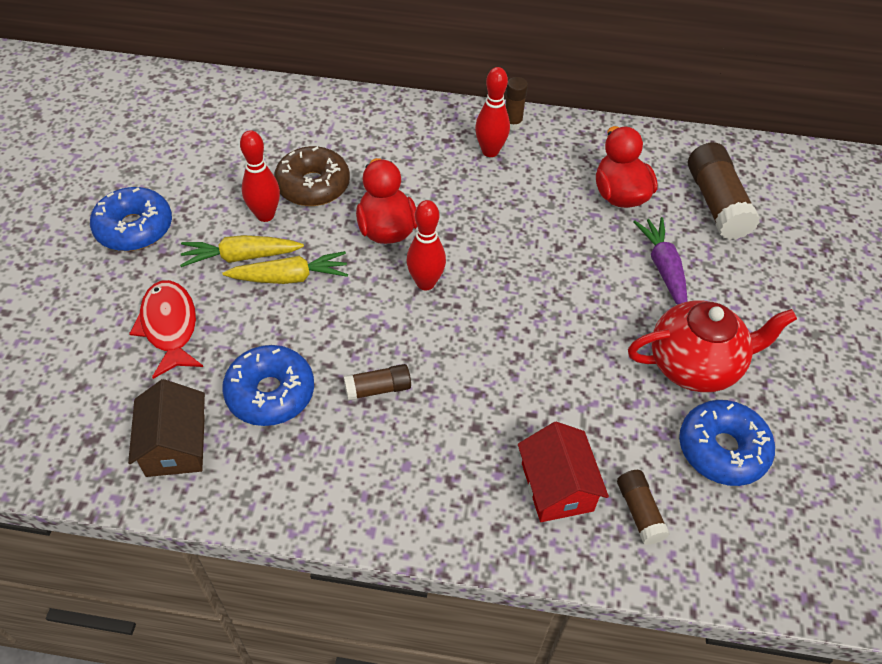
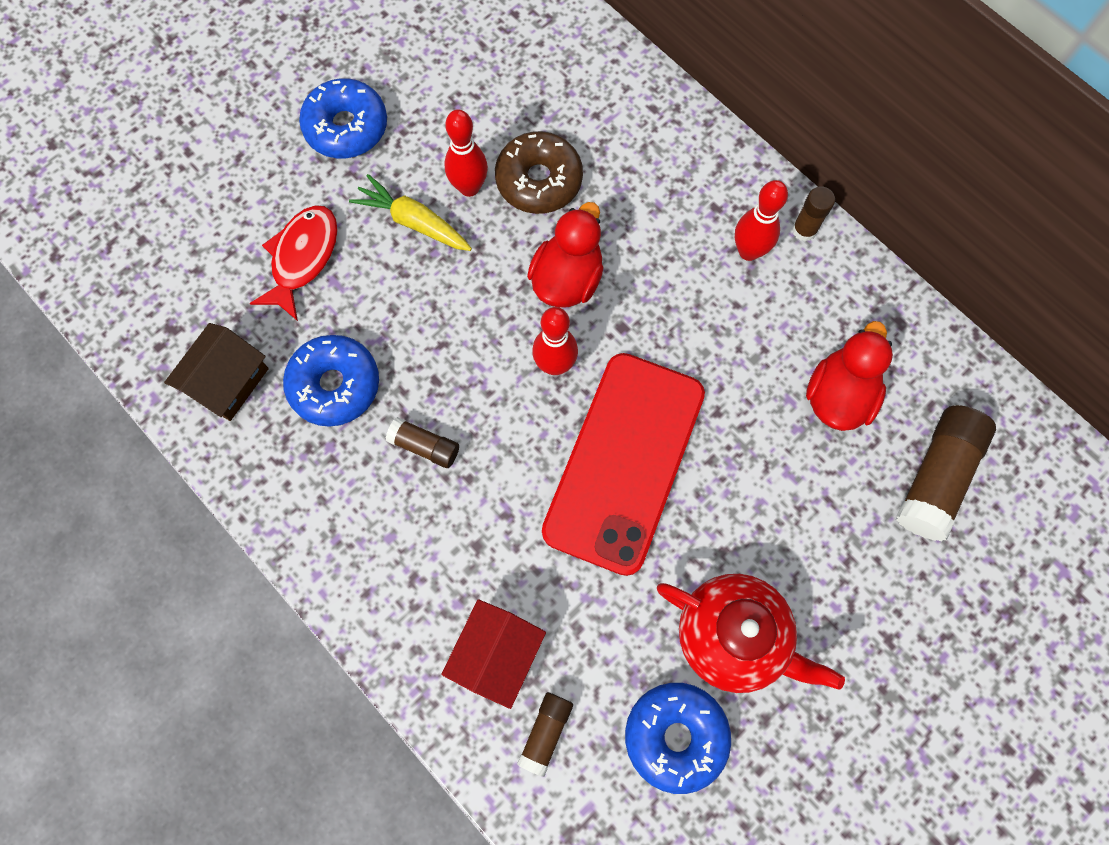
camera: 40 degrees right, 20 degrees up
(290, 277) = (439, 274): yellow carrot -> none
(527, 310) = (624, 462): none -> red phone
(663, 268) = (802, 512): purple carrot -> none

